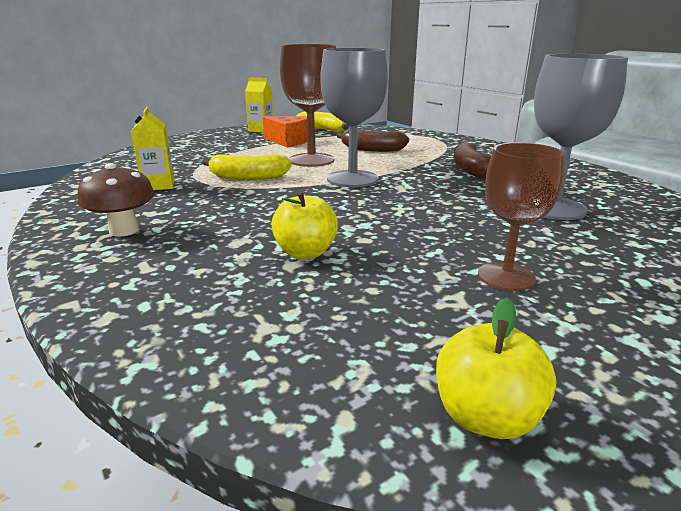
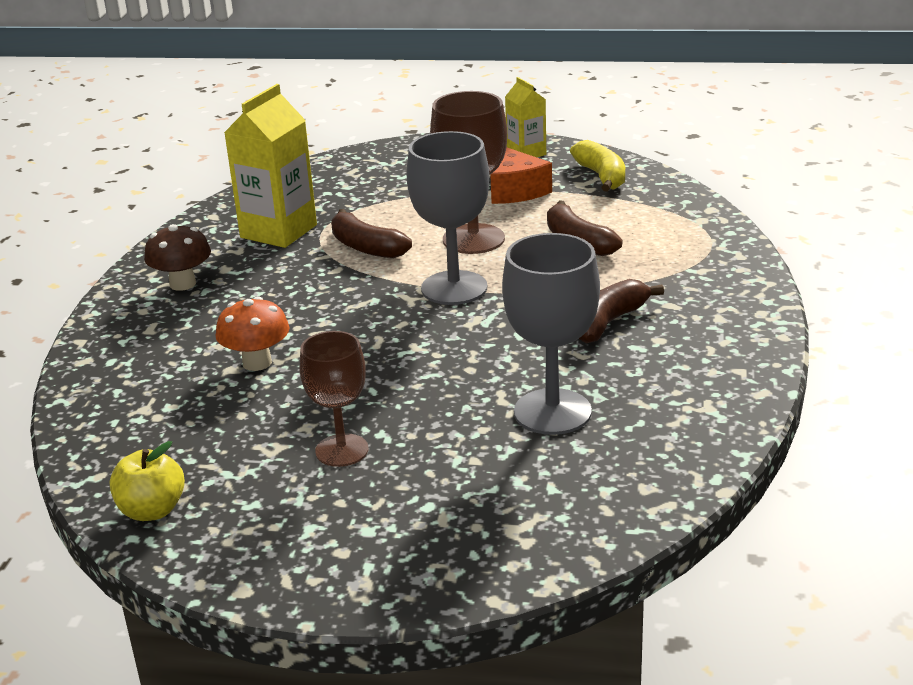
camera: 45 degrees right, 5 degrees up
(158, 185) = (278, 231): yellow carton -> yellow carton, size x1.74
(248, 177) = (366, 247): yellow banana -> brown banana
(305, 253) = (257, 362): yellow apple -> orange mushroom

